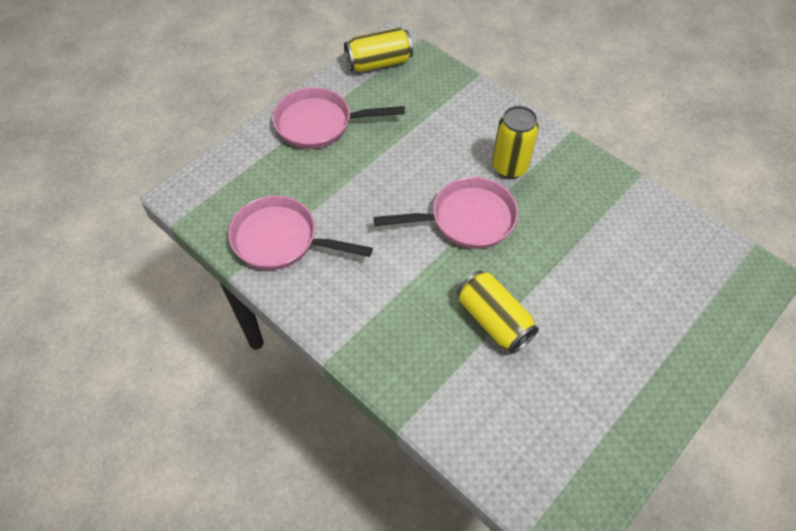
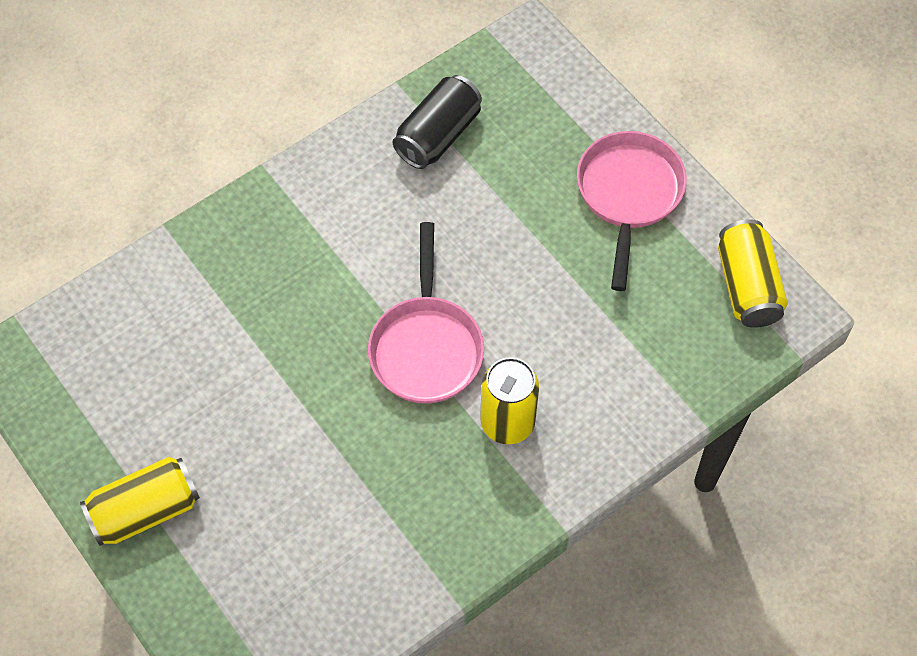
camera: 100 degrees right, 5 degrees up
(281, 240) = (438, 135): pink pan -> black can
(494, 321) = (267, 345): yellow can -> yellow can (145, 510)

